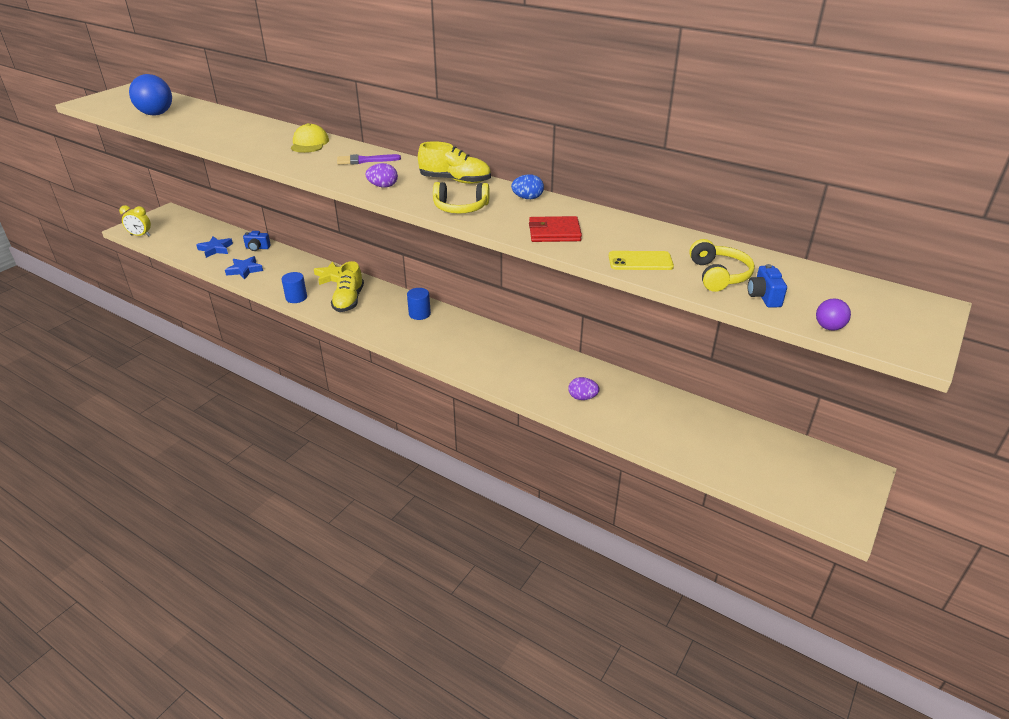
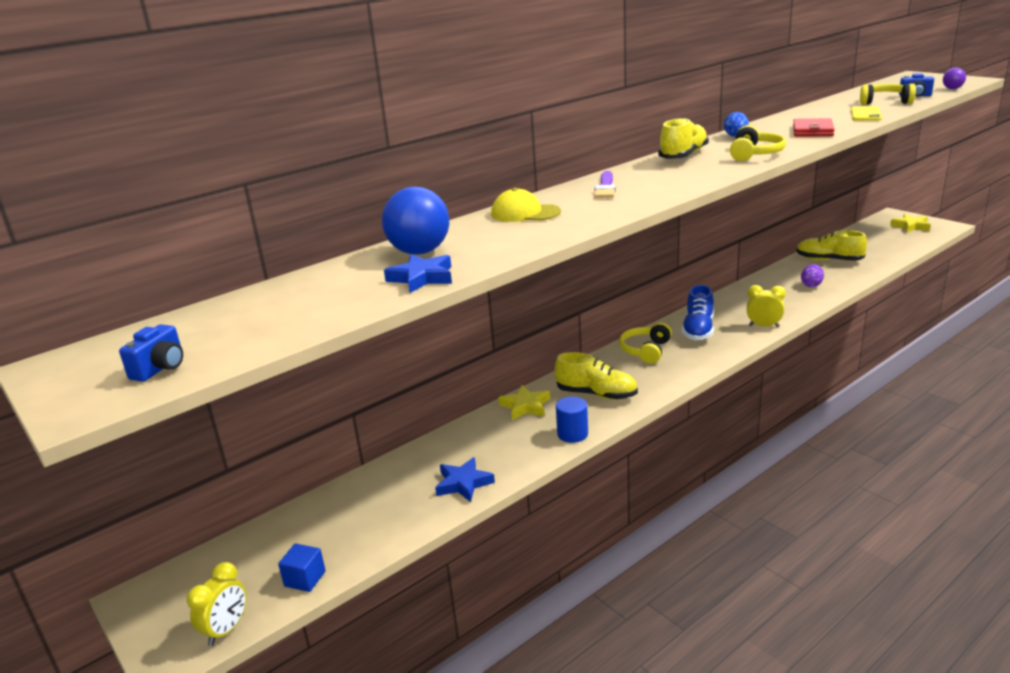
camera: 70 degrees left, 10 degrees down
(156, 114) = (273, 321): blue ball -> blue ball (419, 252)
(170, 244) = (305, 579): none -> blue cube
(215, 249) = (366, 519): blue star -> blue star (422, 278)
(257, 248) = (394, 473): blue camera -> blue camera (160, 368)
(383, 186) = (690, 179): purple egg -> none
(419, 314) = (645, 350): blue cylinder -> yellow headphones
(461, 336) = (698, 330): none -> blue shoe
(476, 370) = (764, 326): none -> yellow clock
(660, 410) = (829, 260): none -> yellow shoe
(821, 485) = (910, 226): none -> yellow star

